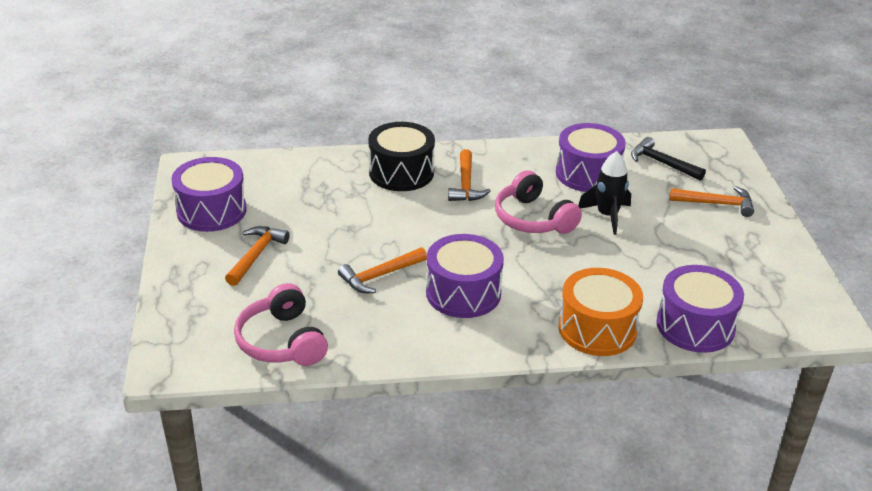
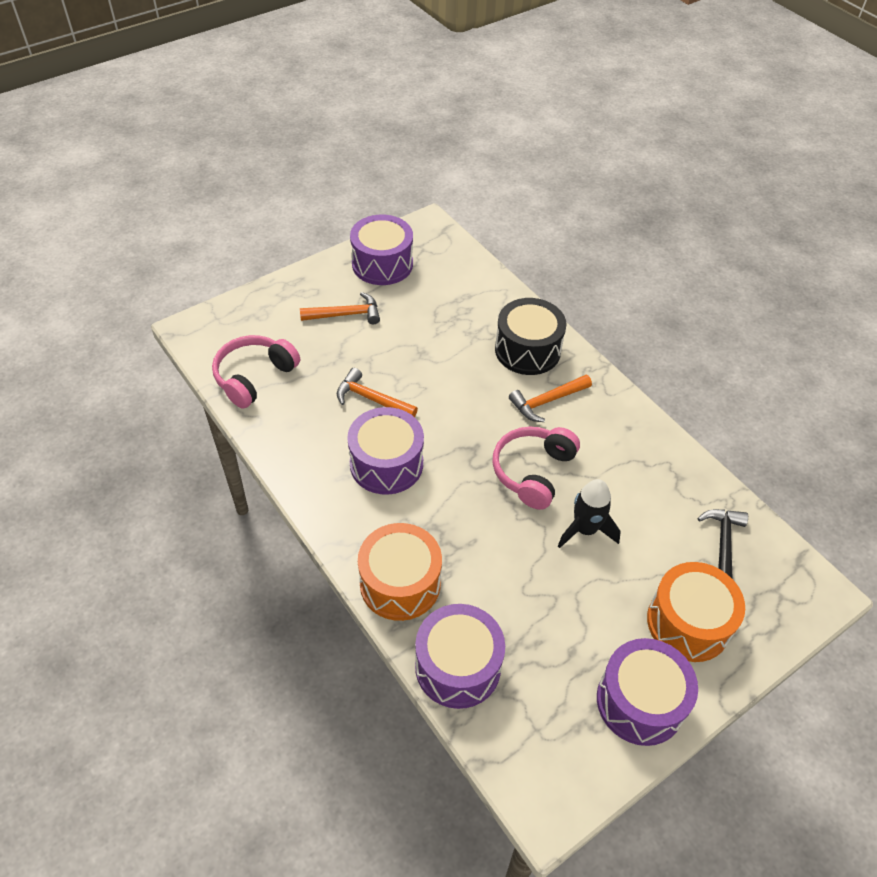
camera: 60 degrees right, 15 degrees up
(588, 174) = (645, 487): purple drum -> purple drum (640, 701)
(716, 204) = (688, 623): orange hammer -> orange drum

